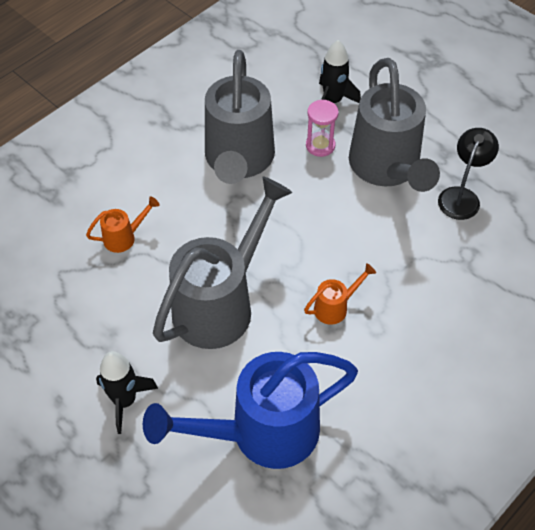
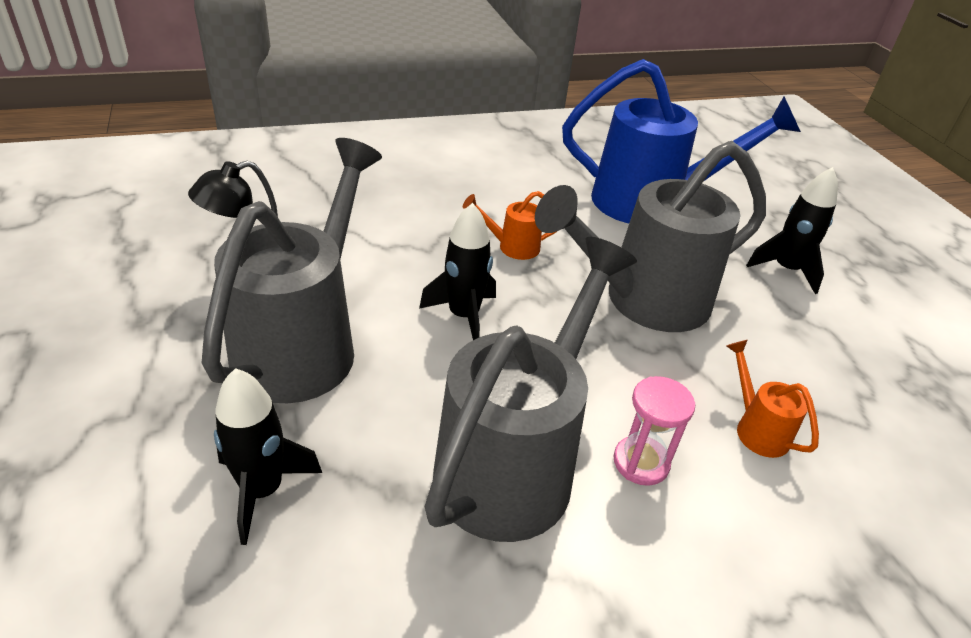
camera: 155 degrees left, 15 degrees down
(124, 237) = (757, 429): orange watering can -> orange watering can turned 60 degrees clockwise
(320, 145) = (363, 421): pink hourglass -> pink hourglass (641, 462)
(322, 229) = (463, 316): none -> black rocket

